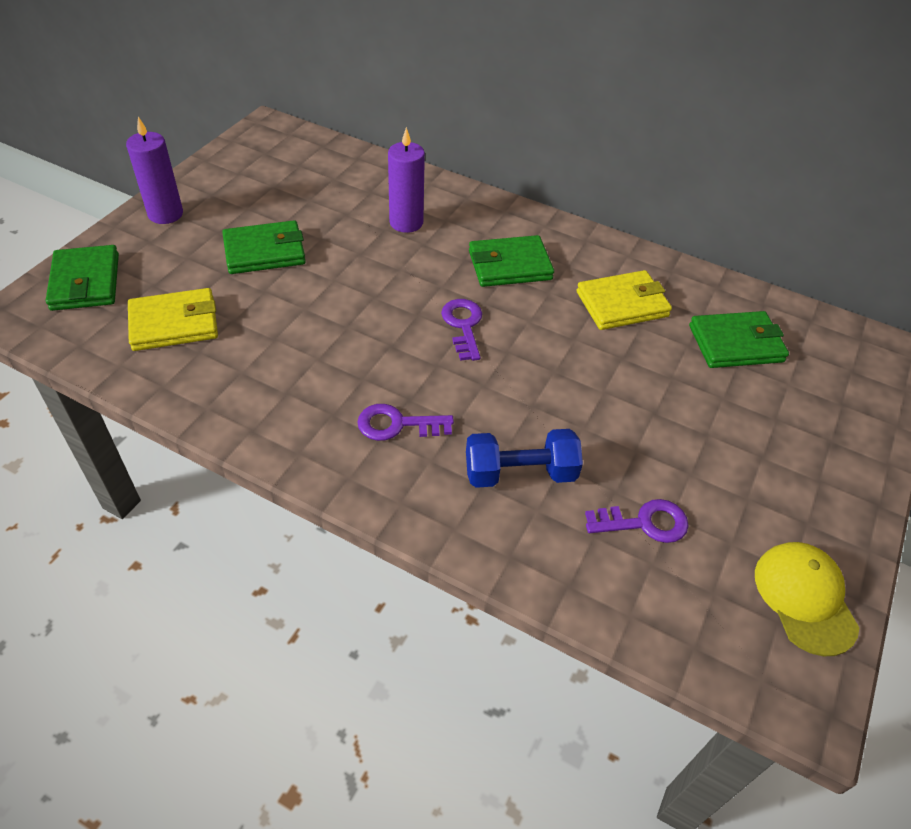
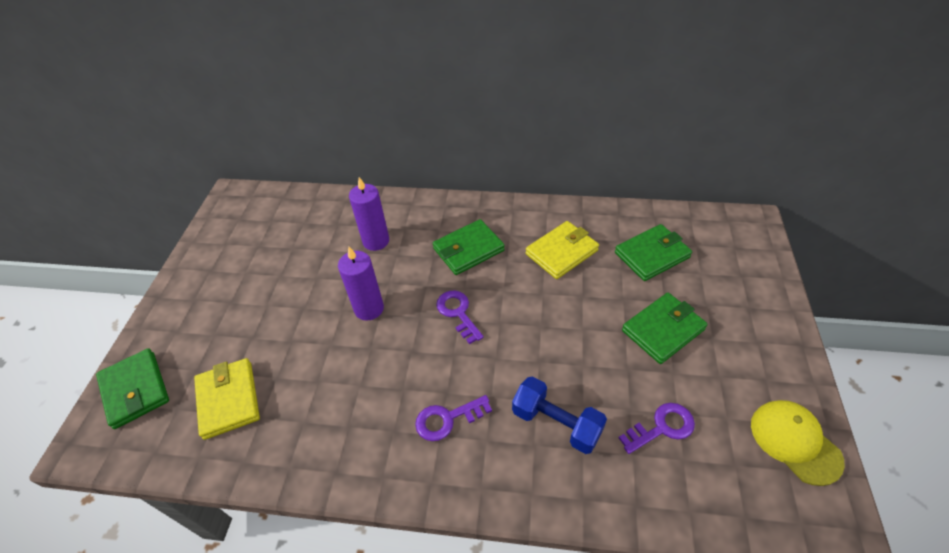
camera: 15 degrees left, 0 degrees up
(165, 214) = (179, 301): purple candle -> purple candle (369, 308)
(174, 324) = (229, 400): yellow wallet -> yellow wallet turned 75 degrees counterclockwise
(264, 252) = (276, 306): green wallet -> green wallet (663, 330)
(520, 473) = (556, 423): blue dumbbell -> blue dumbbell turned 60 degrees clockwise

